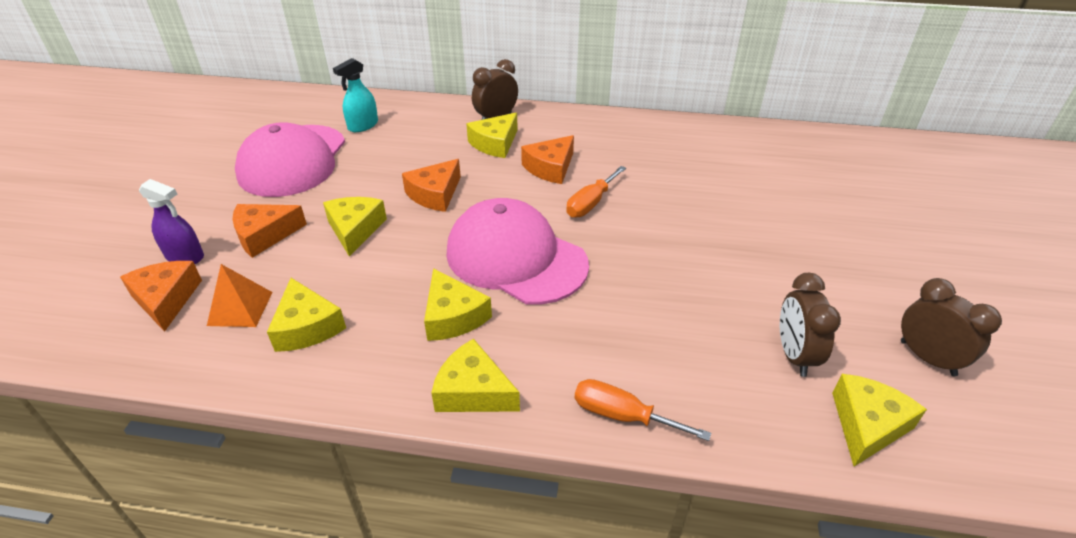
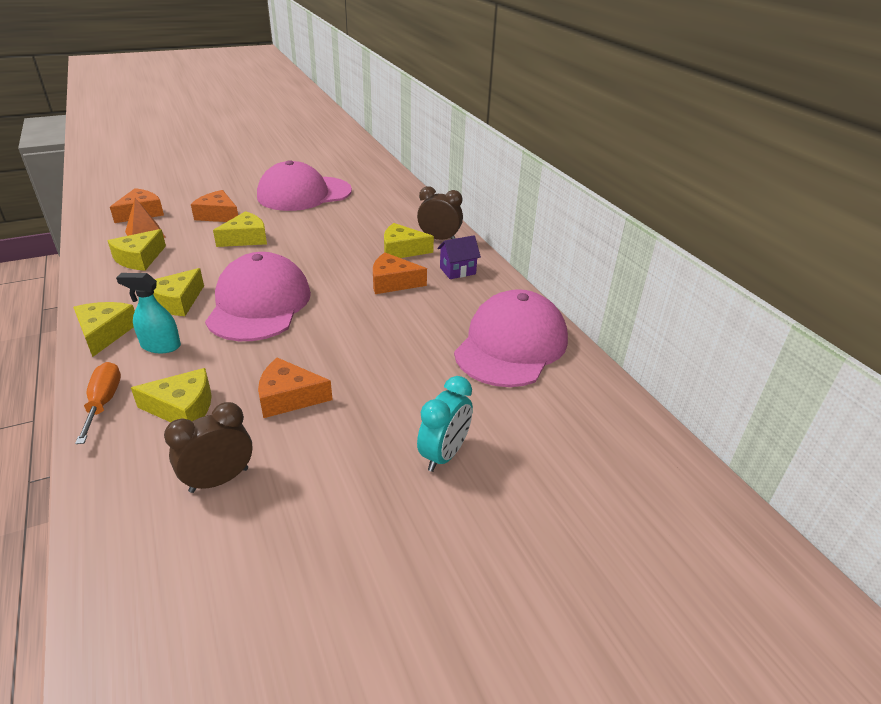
camera: 55 degrees right, 5 degrees down
(185, 256) = (182, 203): purple spray bottle -> none
(363, 125) = (370, 199): turquoise spray bottle -> turquoise spray bottle (160, 346)
(435, 194) = (311, 250): orange cheese -> orange cheese (288, 397)
(563, 130) = (457, 271): none -> purple house
(591, 203) = (359, 315): orange screwdriver -> none
(698, 147) = (511, 345): none -> pink cap
(817, 226) = (444, 455): none -> turquoise clock
(867, 425) = (142, 549): yellow cheese -> yellow cheese (183, 408)
(927, 358) = (265, 583): brown clock -> none

